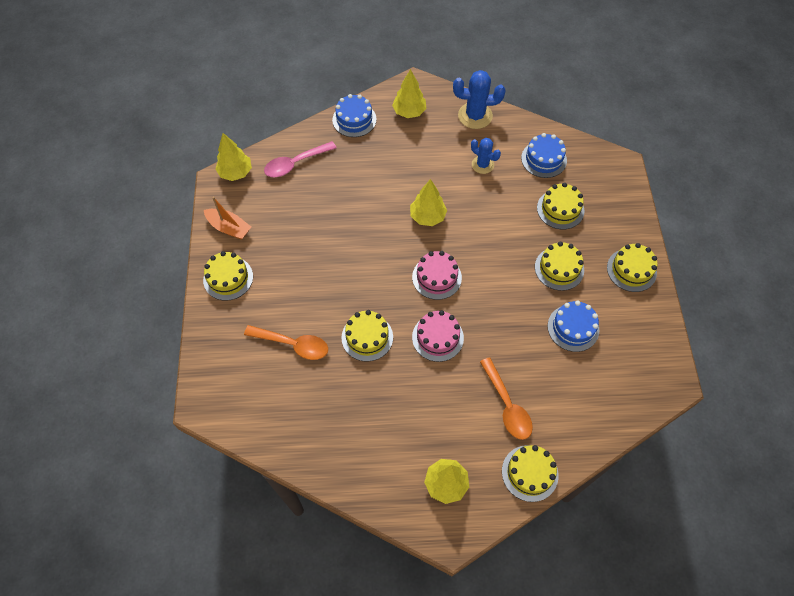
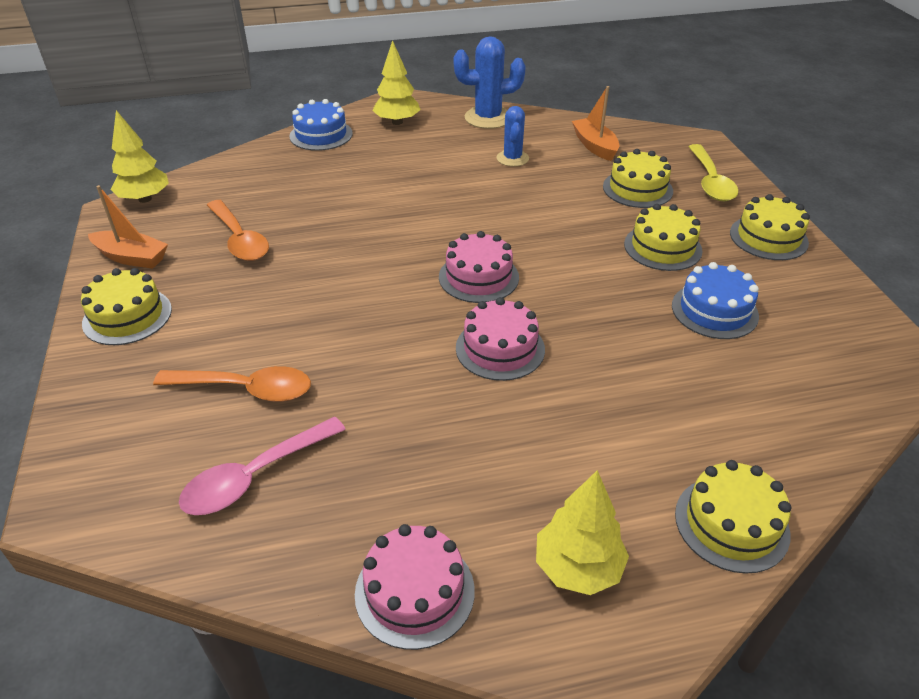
camera: 10 degrees left, 20 degrees down
(295, 164) = (238, 182): pink spoon -> pink spoon (255, 476)
(366, 483) = (414, 591): none -> pink cake
(367, 337) = (378, 363): yellow cake -> none
(427, 217) = (447, 214): yellow tree -> none
(482, 165) = (512, 158): blue cactus -> blue cactus turned 60 degrees clockwise
(507, 405) = (649, 425): orange spoon -> orange spoon (239, 239)
(544, 159) = (595, 146): blue cake -> orange boat
(613, 209) = (710, 181): none -> yellow spoon

